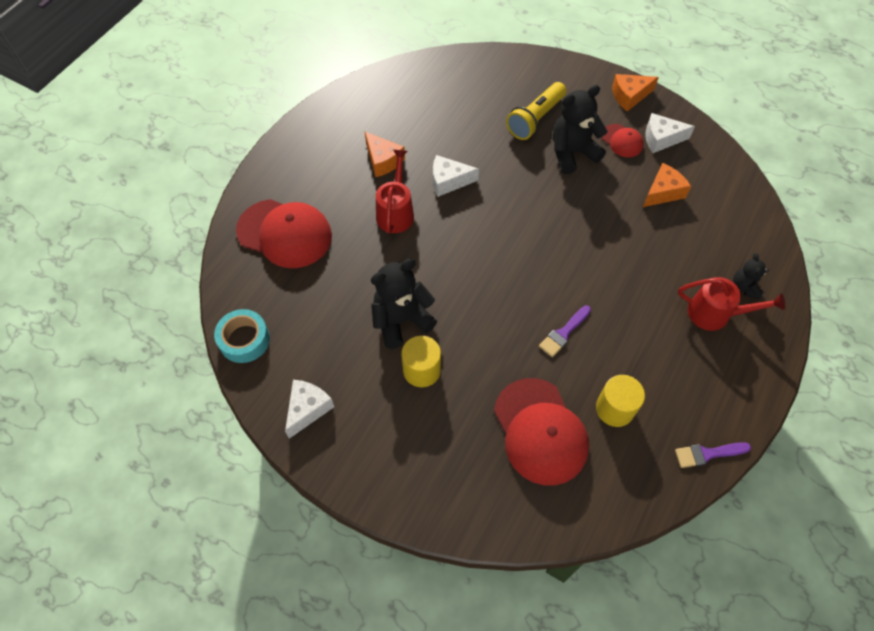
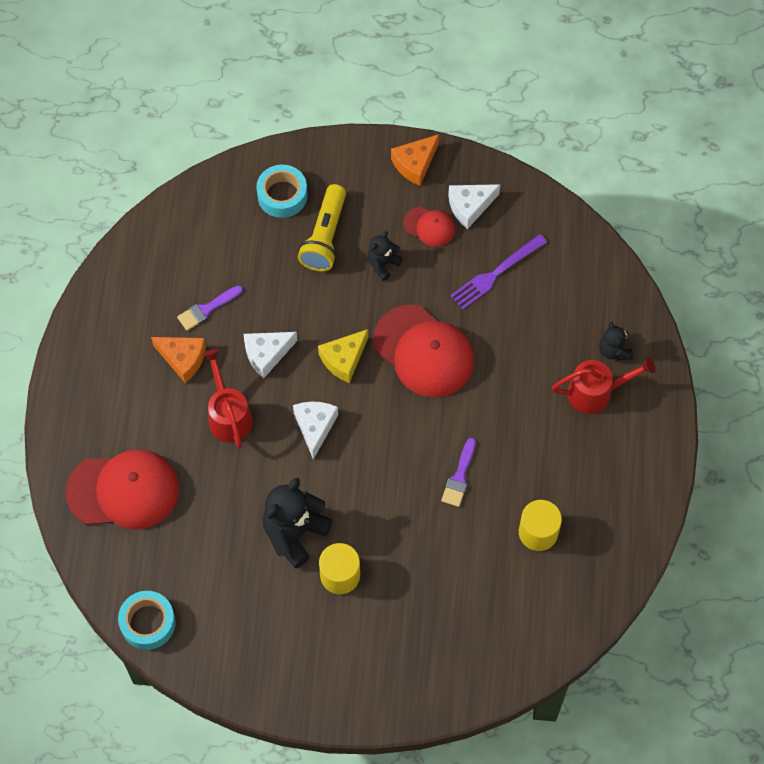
camera: 25 degrees left, 5 degrees up
(307, 409) = (249, 662): white cheese -> white cheese (315, 427)
(508, 207) = (343, 359): none -> yellow cheese
(516, 82) = (282, 195): none -> turquoise tape
(540, 431) = (478, 585): red cap -> red cap (423, 351)
(572, 153) = (383, 264): black teddy bear -> black teddy bear, size x0.54
(663, 192) = (495, 273): orange cheese -> purple fork
(707, 454) = (637, 538): purple brush -> purple brush (207, 309)

